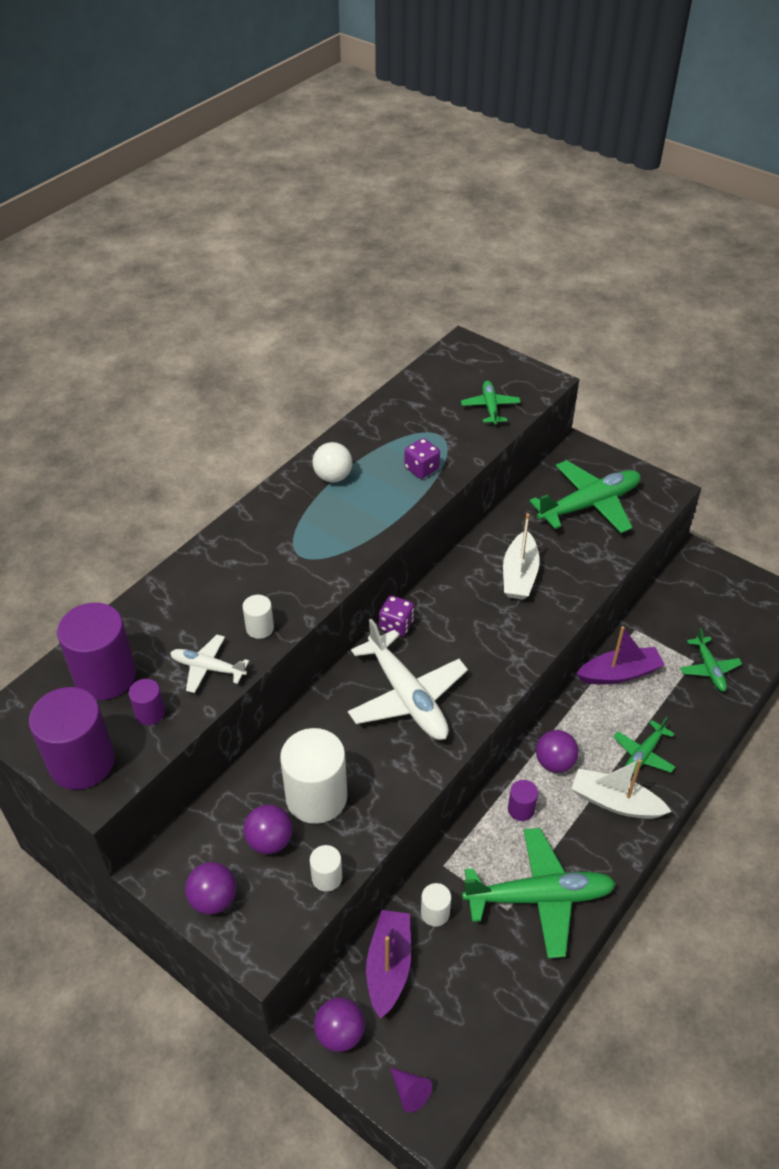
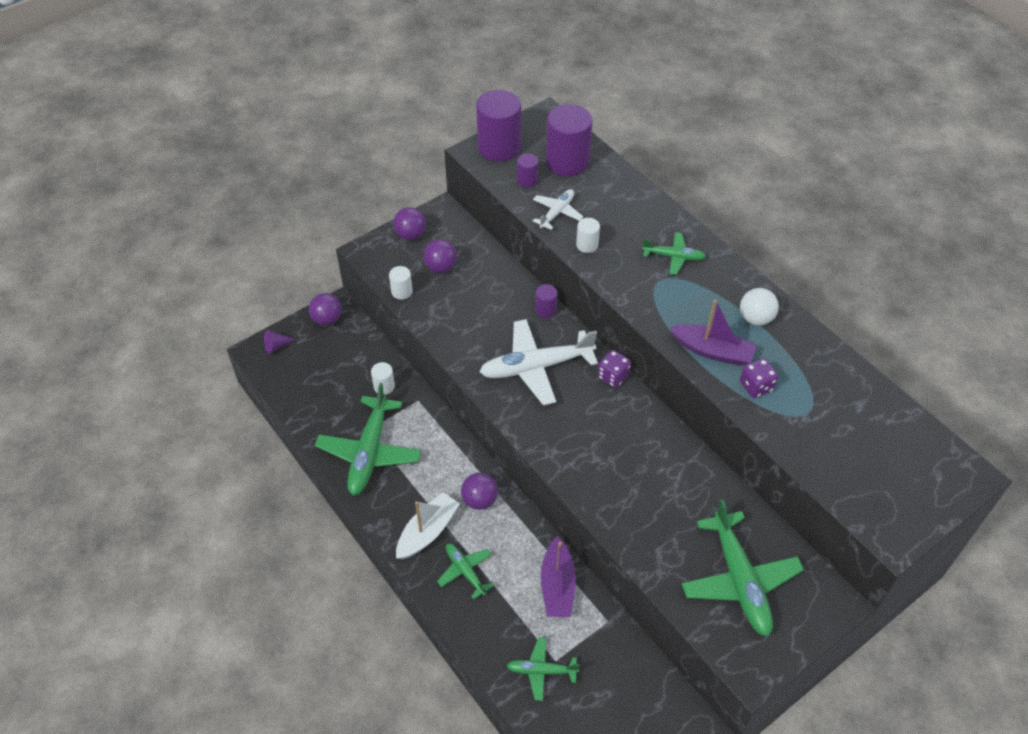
camera: 105 degrees right, 5 degrees up
(316, 797) = (465, 296): white cylinder -> none
(389, 966) = (358, 352): purple boat -> purple boat (712, 351)
(490, 407) = (848, 469): green plane -> green plane (673, 257)
(519, 575) = (651, 484): white boat -> none
(521, 809) = (445, 462): purple cylinder -> purple cylinder (545, 310)

